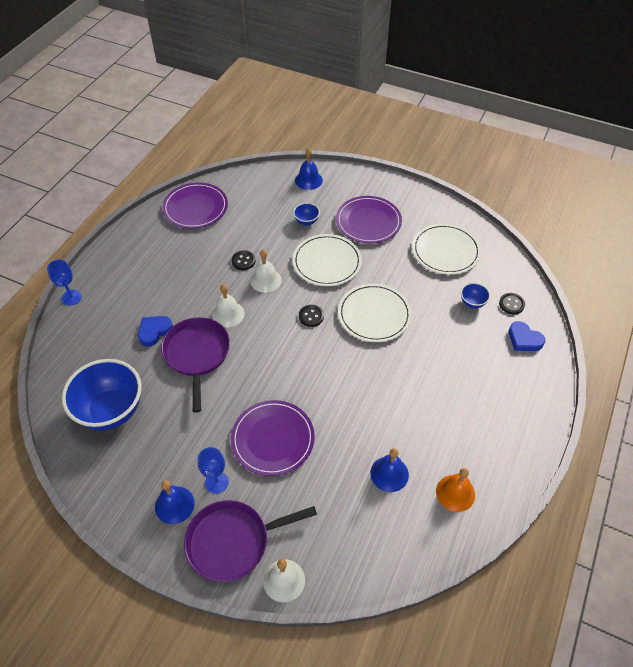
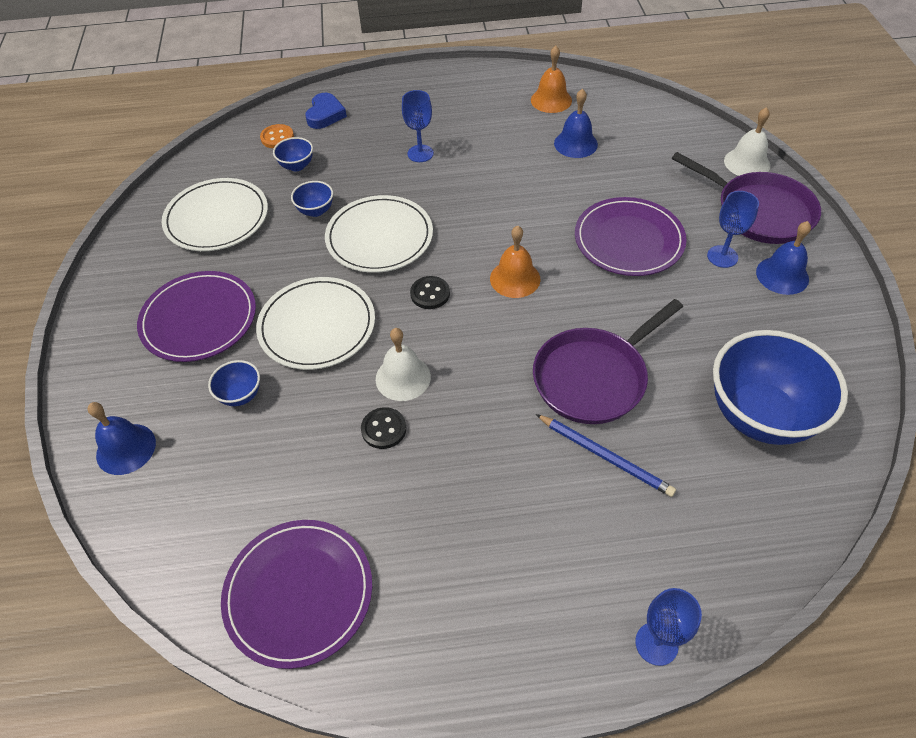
camera: 120 degrees left, 0 degrees up
(154, 331) = (605, 456): blue heart -> blue pencil
(228, 314) = (499, 385): white bell -> none
(290, 360) = (515, 278): none -> orange bell
(420, 295) = (316, 211): none -> blue bowl
(442, 372) = (420, 153): none -> blue goblet
(511, 304) = (277, 137): black button -> orange button

